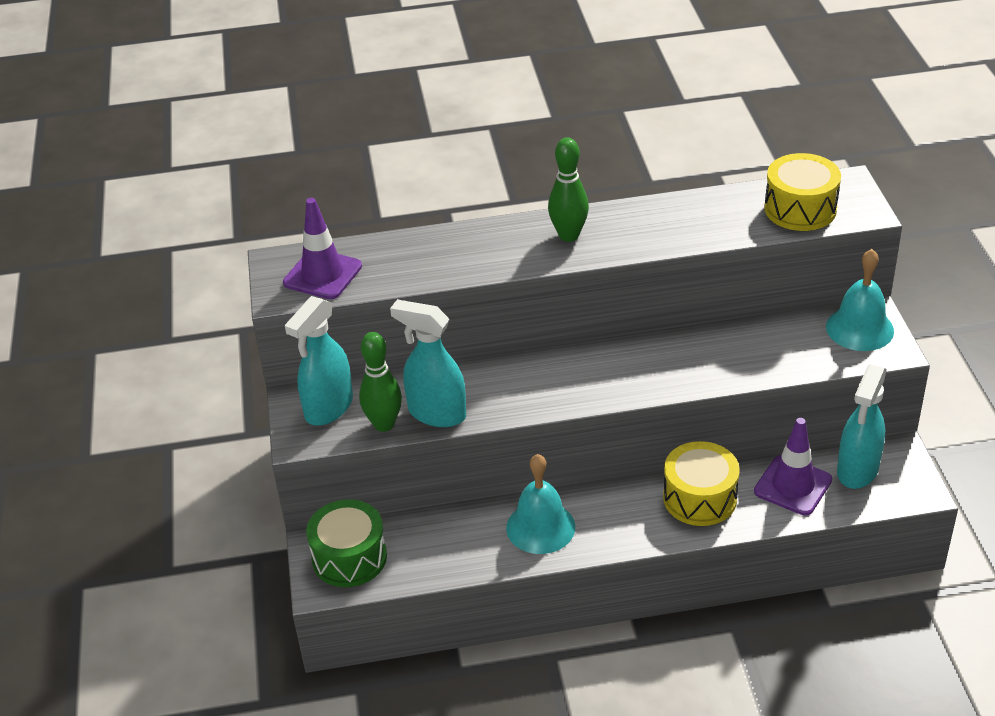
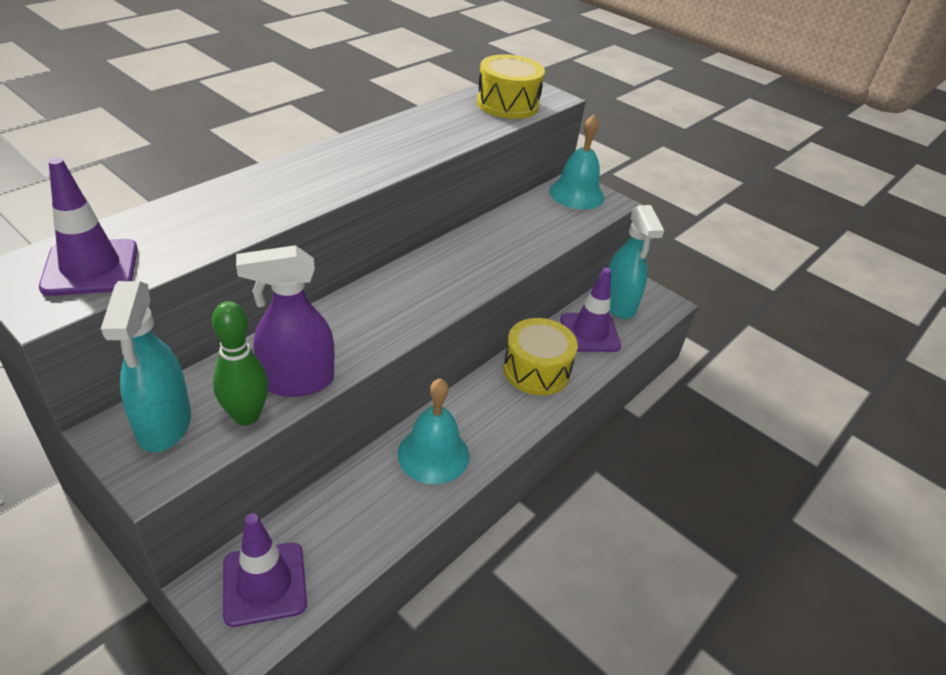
camera: 45 degrees left, 0 degrees up
(349, 557) = (264, 584): green drum -> purple traffic cone
(436, 413) = (296, 381): turquoise spray bottle -> purple spray bottle
(568, 235) = (341, 164): green bowling pin -> none

